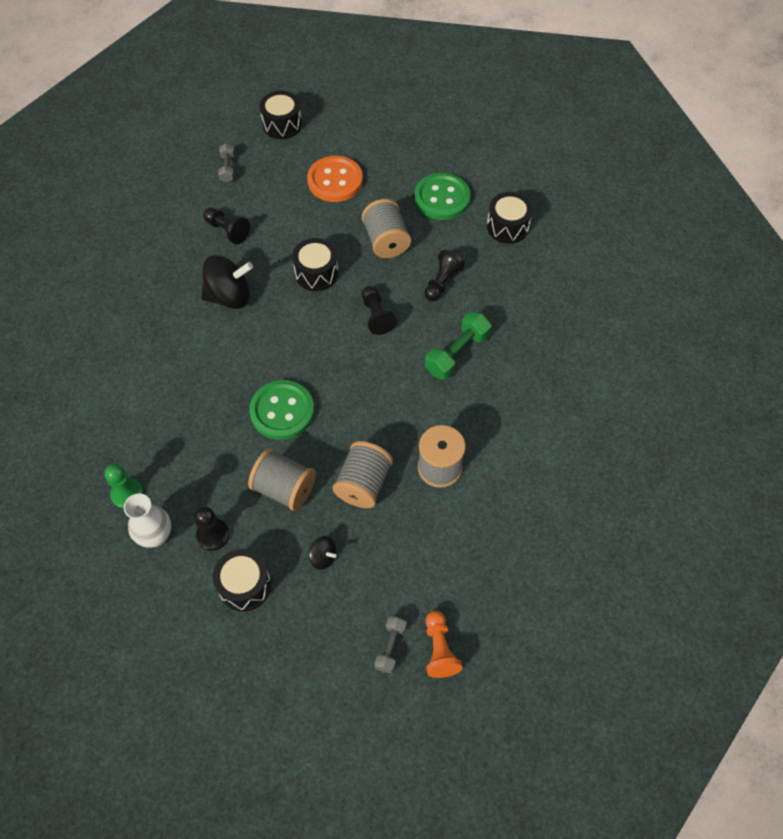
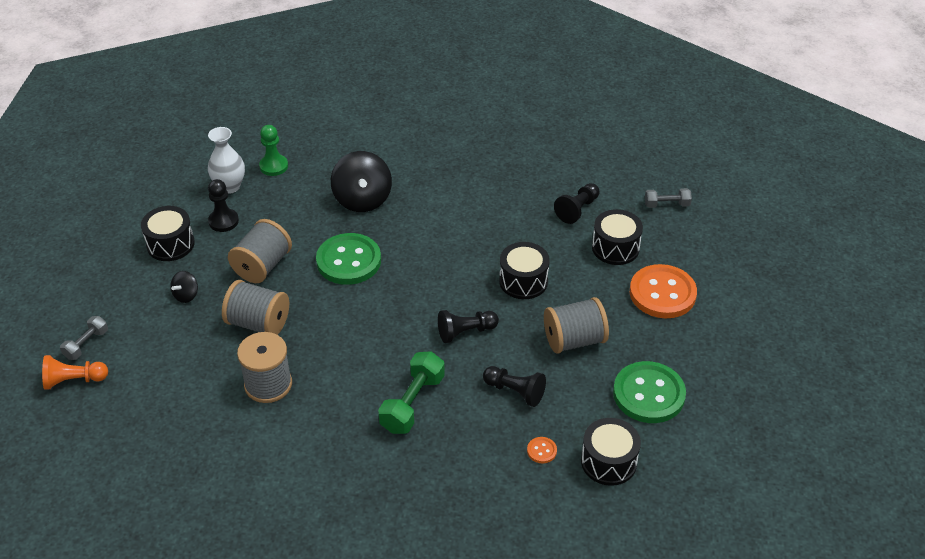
camera: 90 degrees right, 15 degrees down
(229, 296) = (490, 216): black spinning top -> black spinning top (362, 199)
(282, 124) = (744, 245): black drum -> black drum (615, 248)
(390, 647) = (86, 344): grey dumbbell -> grey dumbbell turned 75 degrees counterclockwise
(457, 353) = (412, 403): green dumbbell -> green dumbbell turned 75 degrees clockwise
(500, 267) = (541, 451): none -> orange button

